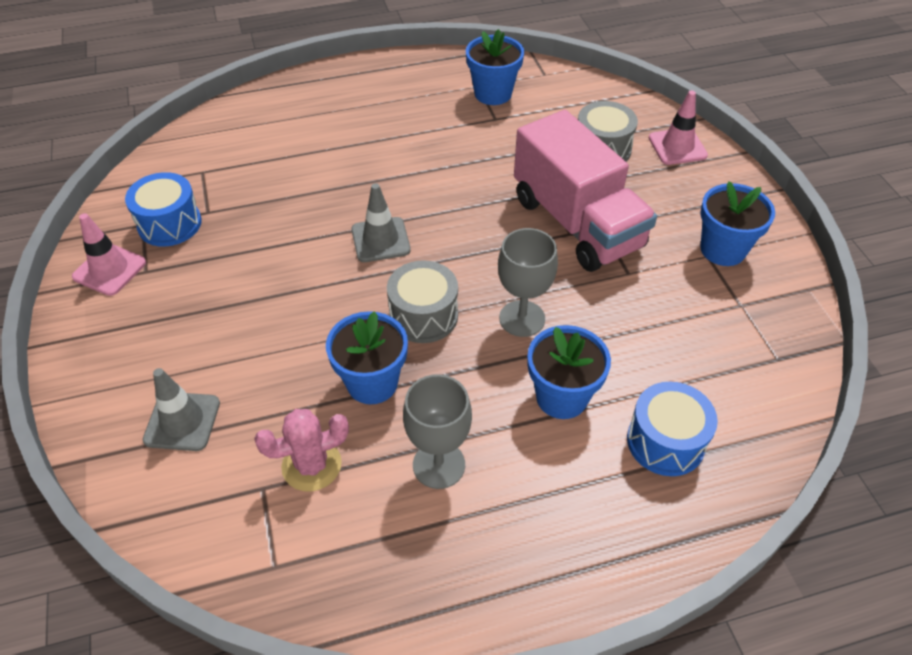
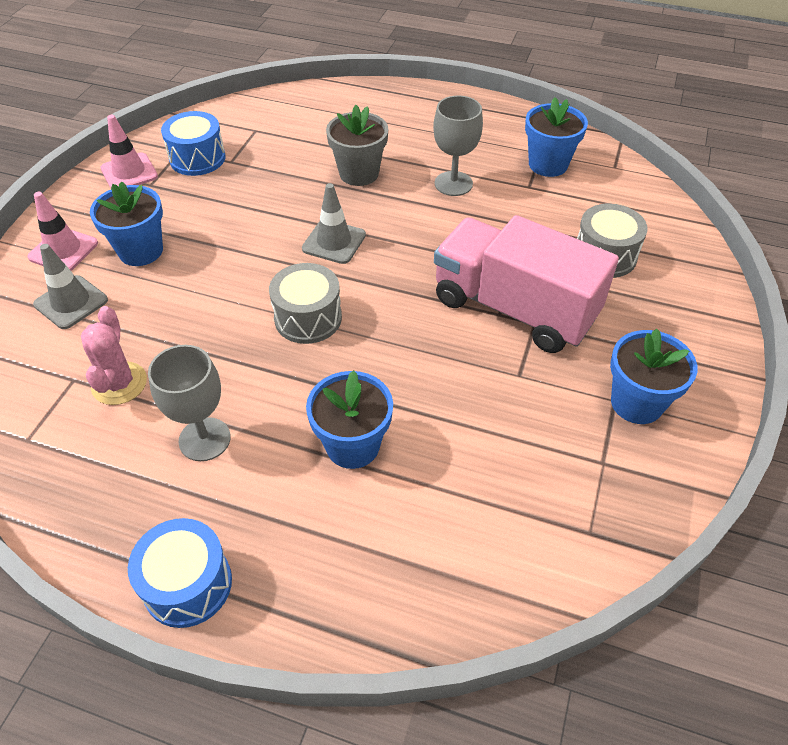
camera: 35 degrees right, 0 degrees up
(311, 465) = (119, 383): pink cactus -> pink cactus turned 75 degrees clockwise
(342, 169) = (359, 173): none -> grey flower pot
(372, 383) = (219, 348): blue flower pot -> blue flower pot (141, 251)
(522, 318) = (384, 363): grey goblet -> grey goblet (453, 184)
(577, 223) = (514, 308): pink truck -> pink truck turned 120 degrees clockwise
(665, 441) = (404, 538): blue drum -> blue drum (187, 584)
(677, 147) = (685, 287): pink traffic cone -> pink traffic cone (63, 250)

